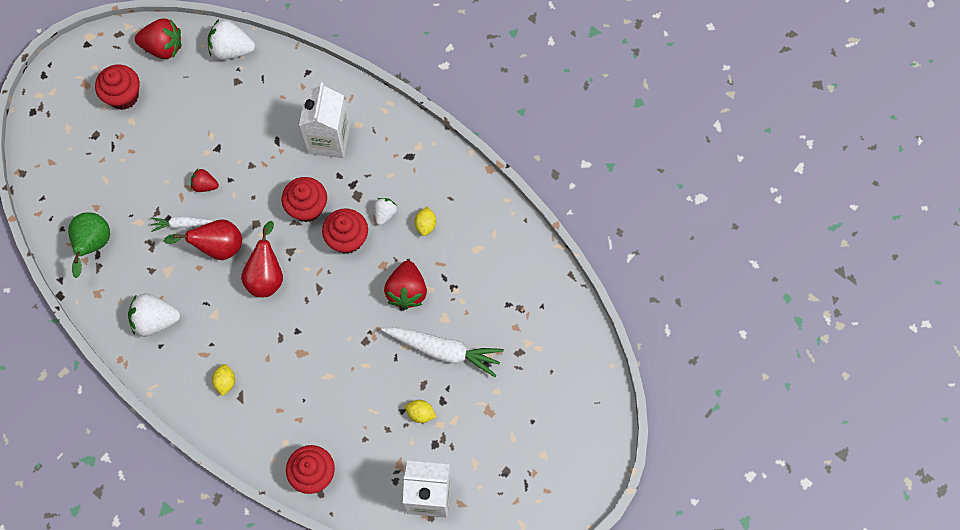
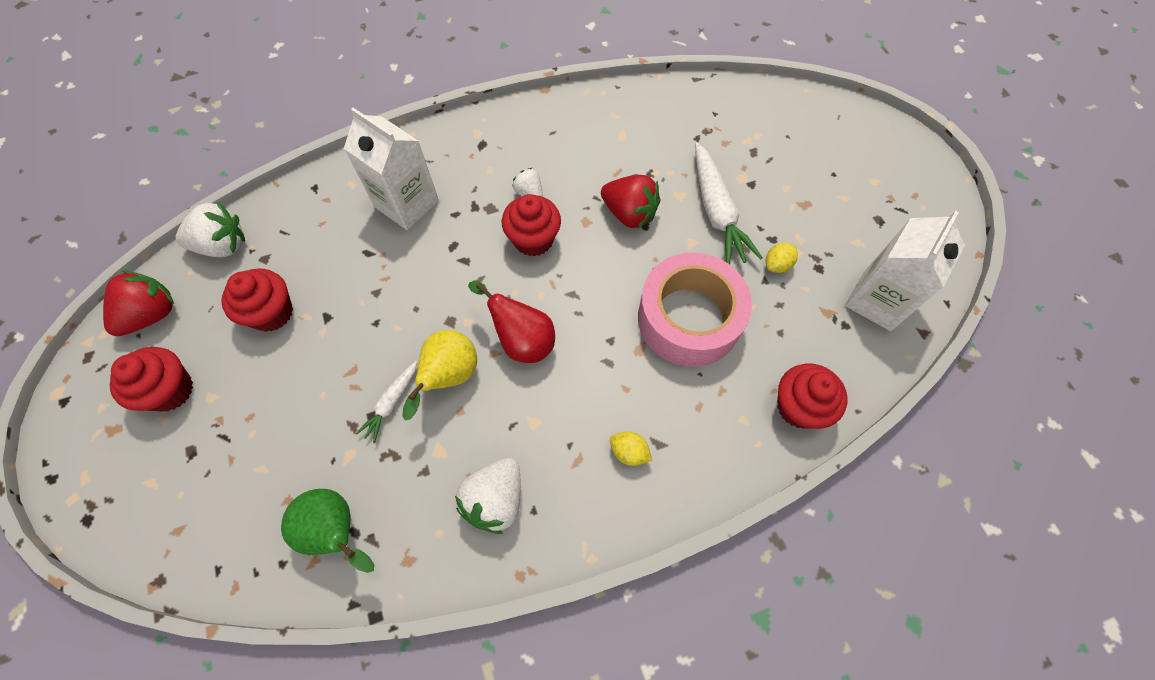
camera: 60 degrees left, 5 degrees down
(205, 185) = (361, 353): red strawberry -> none
(217, 247) = (449, 377): red pear -> yellow pear
(232, 49) = (222, 245): white strawberry -> white strawberry turned 135 degrees counterclockwise
(307, 207) = (469, 260): red cupcake -> red cupcake (272, 313)
(342, 373) = (689, 318): none -> pink tape
(425, 225) = (567, 165): yellow lemon -> none
(444, 351) = (716, 212): white carrot -> white carrot turned 120 degrees clockwise

